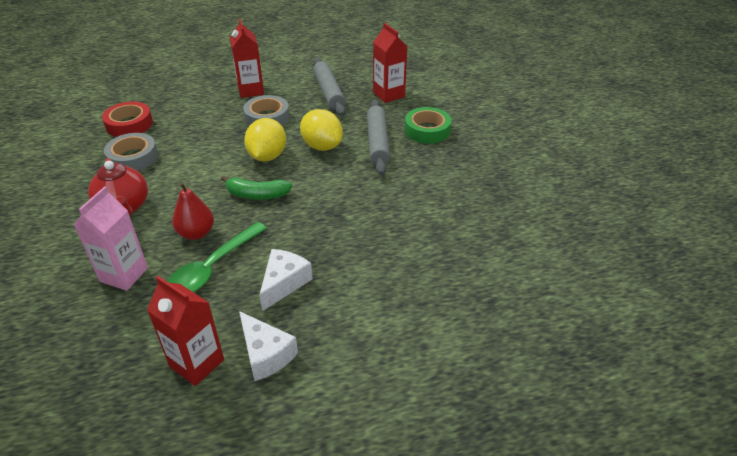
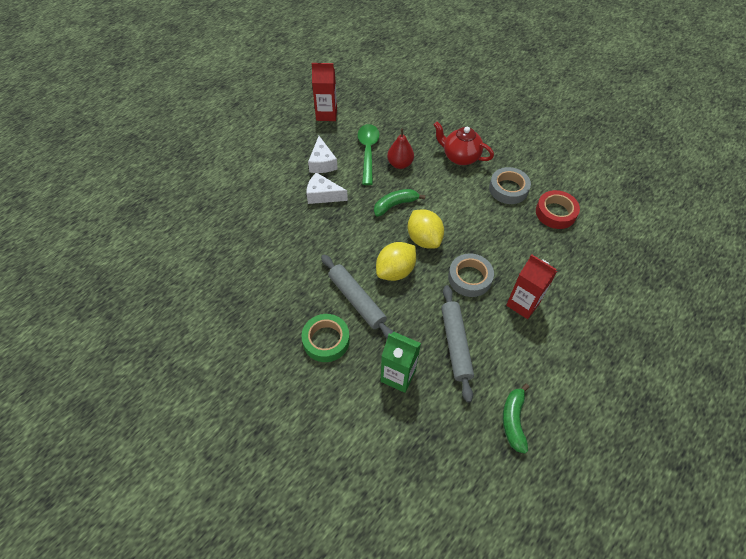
camera: 145 degrees right, 15 degrees up
(124, 274) = (407, 128): pink carton -> none
(266, 354) = (299, 131): white cheese -> white cheese (323, 195)
(322, 146) = (395, 271): yellow lemon -> yellow lemon turned 60 degrees counterclockwise
(328, 92) = (455, 344): grey rolling pin -> grey rolling pin turned 45 degrees clockwise
(336, 54) = (513, 420): none -> green banana
(388, 94) = (398, 375): red carton -> green carton

